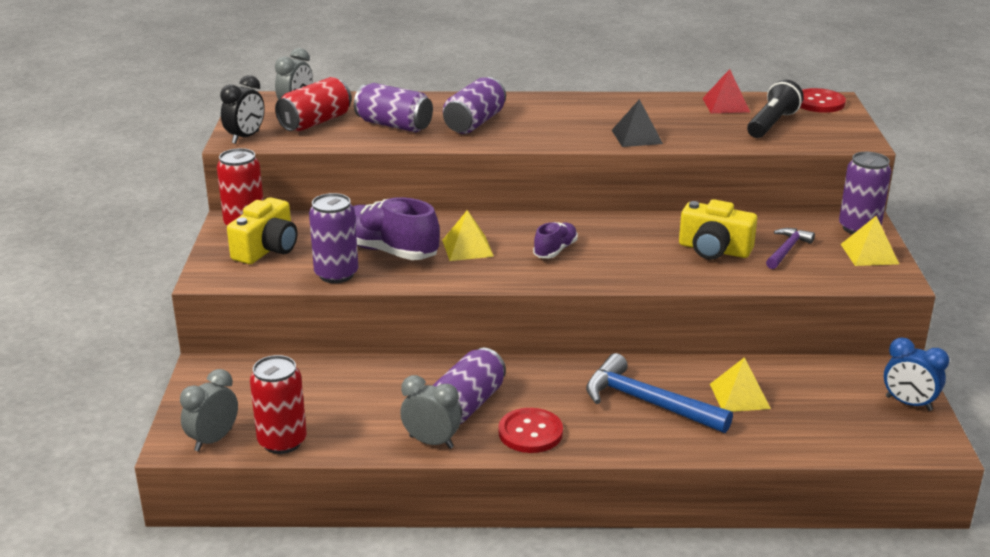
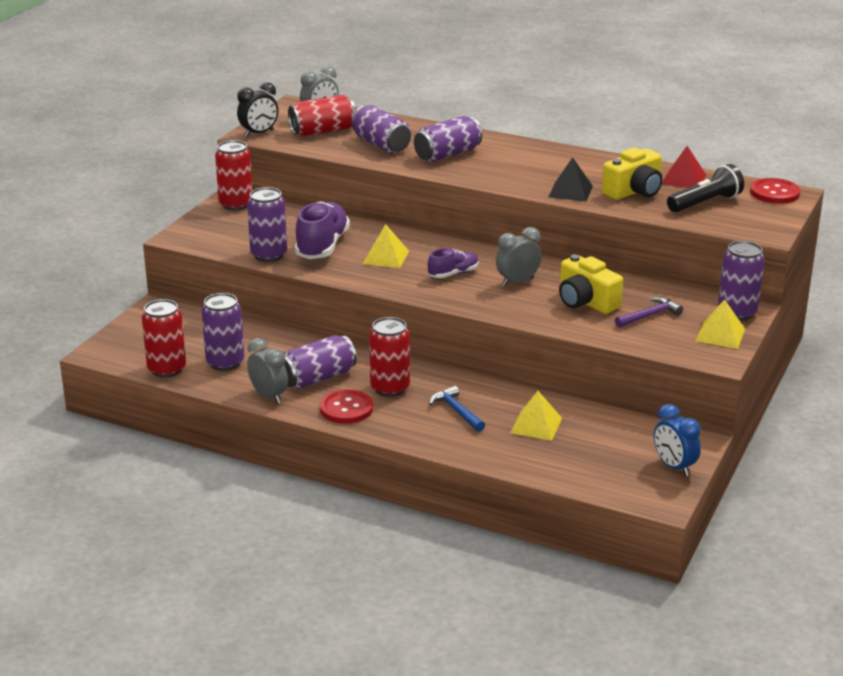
camera: 25 degrees right, 0 degrees up
(213, 440) = (122, 356): grey clock -> grey clock (517, 282)
(267, 249) = (235, 226): yellow camera -> yellow camera (634, 191)
(345, 414) = (225, 362): none -> purple can
(387, 251) = (322, 246): purple shoe -> purple shoe turned 45 degrees clockwise
(555, 395) = (390, 388): none -> red can
(647, 402) = (456, 411): blue hammer -> blue hammer, size x0.57

